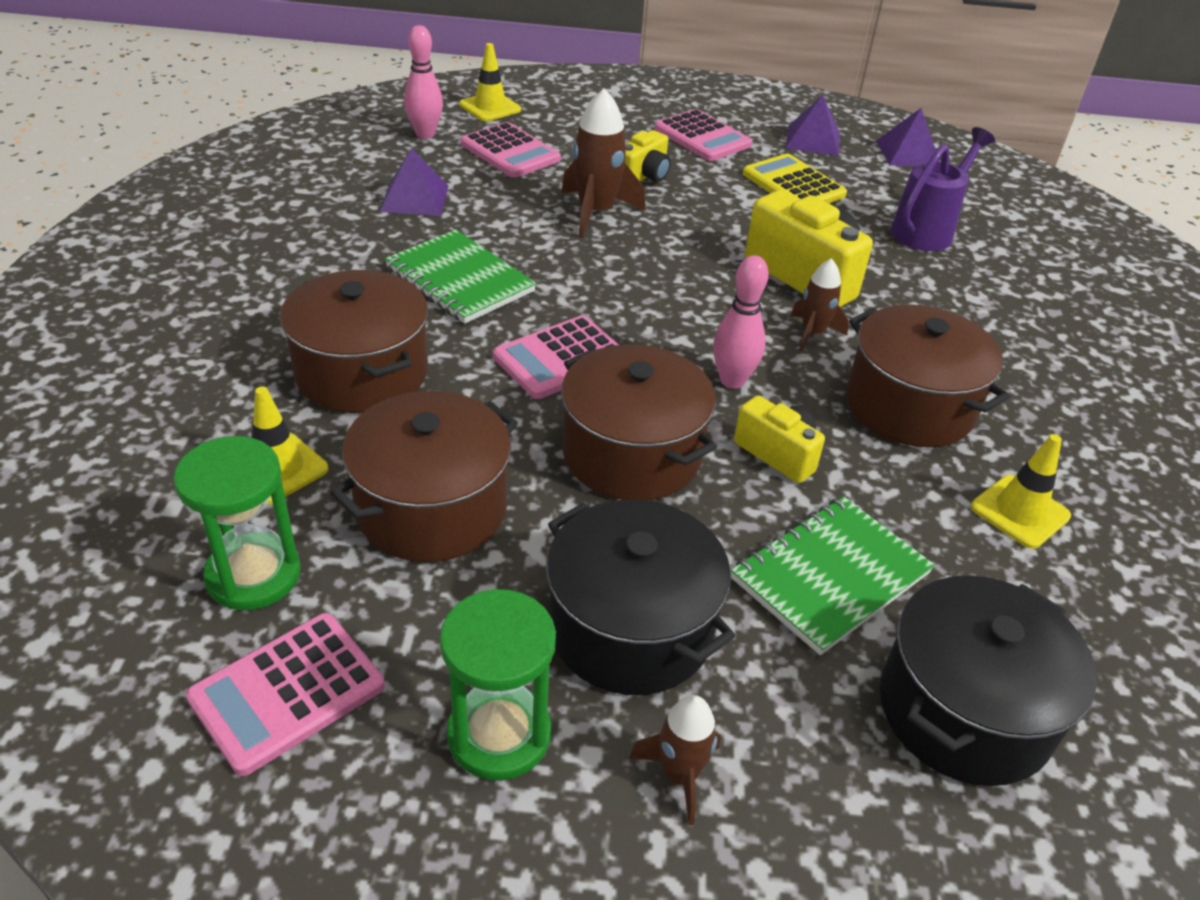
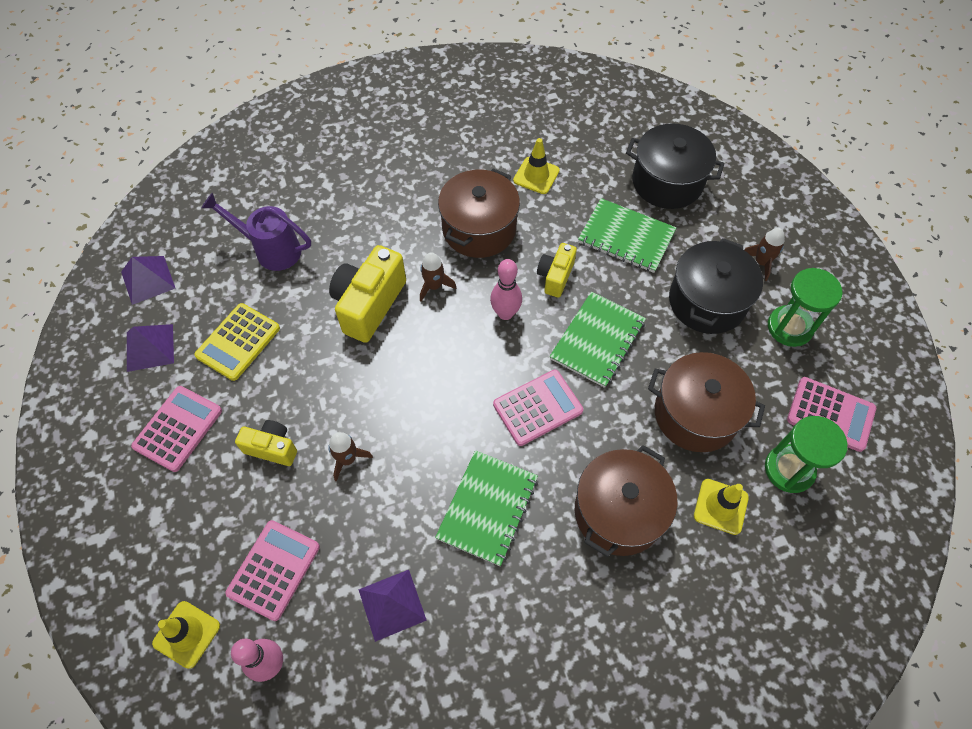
camera: 110 degrees left, 20 degrees up
(560, 358) = (537, 407): pink calculator -> pink calculator turned 60 degrees counterclockwise
(596, 212) = (347, 459): brown rocket -> brown rocket, size x0.60
(631, 454) = (597, 340): brown pot -> green notebook

